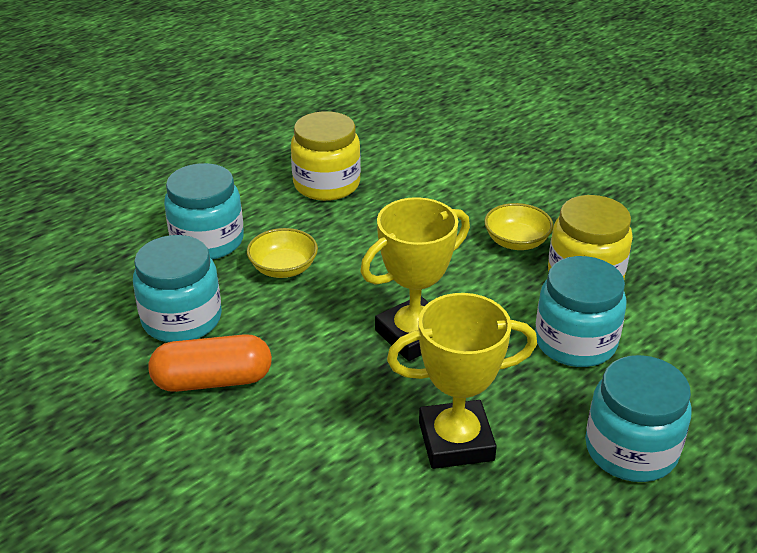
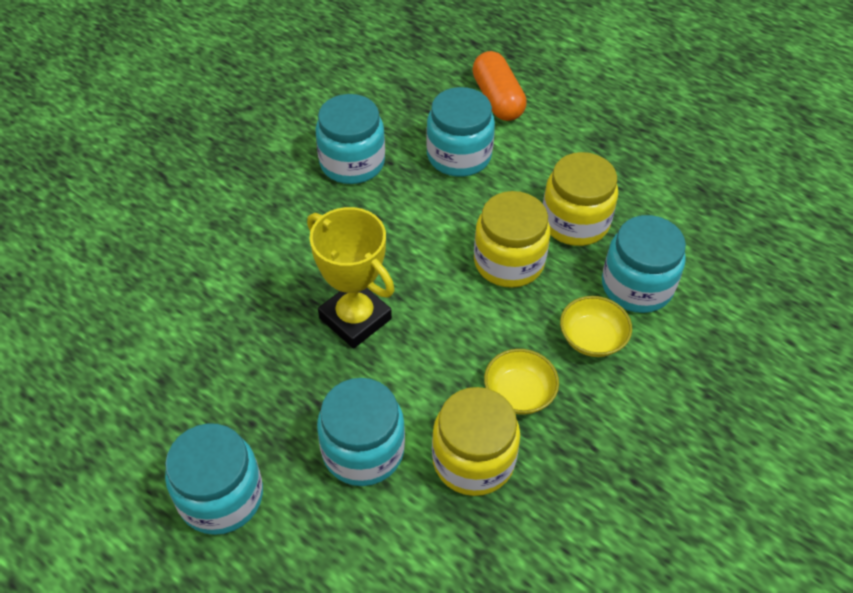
camera: 80 degrees right, 15 degrees up
(213, 380) = (283, 196): orange capsule -> orange capsule (497, 99)
(283, 268) = (431, 213): yellow bowl -> yellow bowl (592, 338)
(364, 228) = (508, 262): none -> yellow jar
(410, 164) = (636, 286): none -> turquoise jar
(456, 441) = (226, 361): yellow trophy -> none

